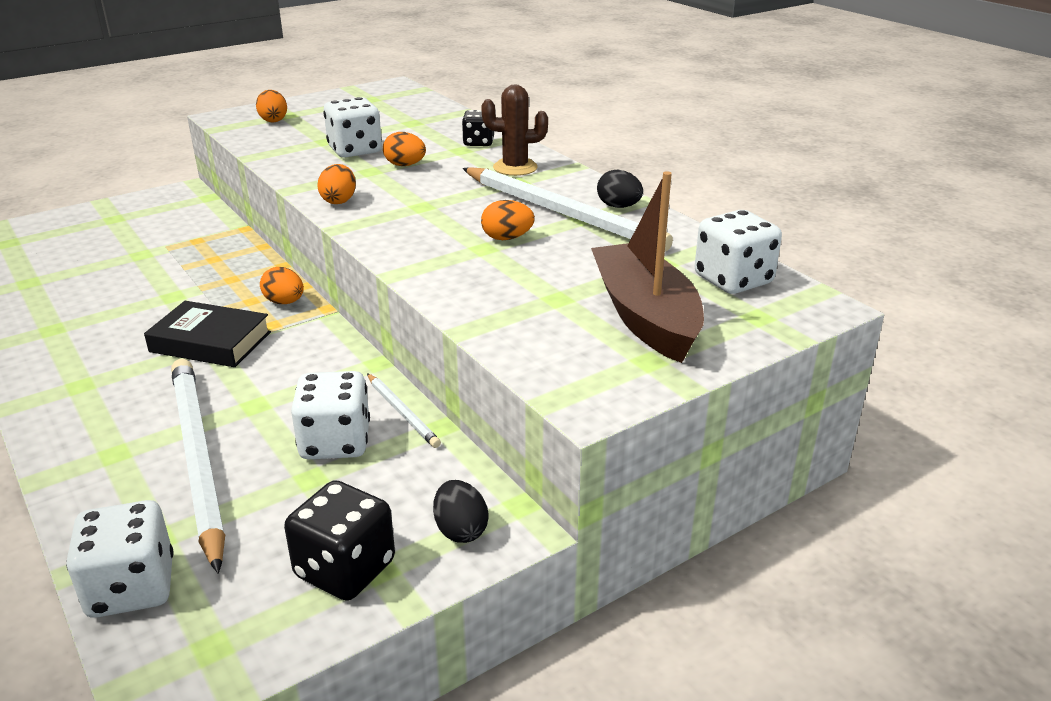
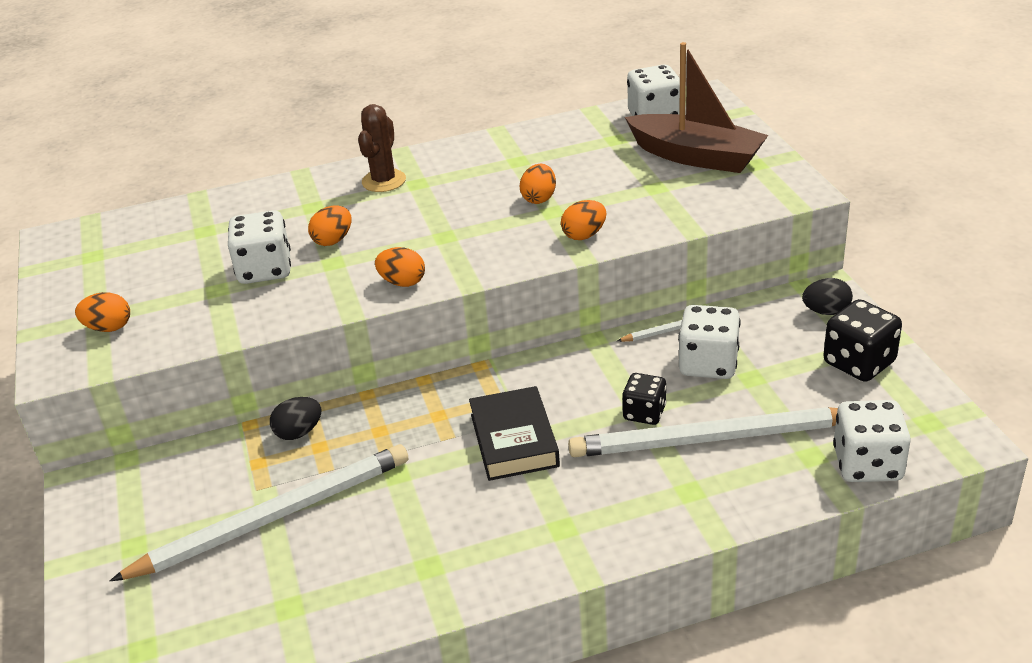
camera: 70 degrees left, 5 degrees up
(210, 342) = (514, 440): black book -> black book turned 45 degrees counterclockwise
(284, 302) = (454, 392): orange egg -> orange egg (584, 235)
(478, 142) = (301, 195): black dice -> black dice (644, 413)
(562, 213) = (502, 168): white pencil -> white pencil (273, 517)
(618, 206) = (504, 142): black egg -> black egg (299, 432)
(645, 316) = (696, 157): brown boat -> brown boat turned 150 degrees counterclockwise

